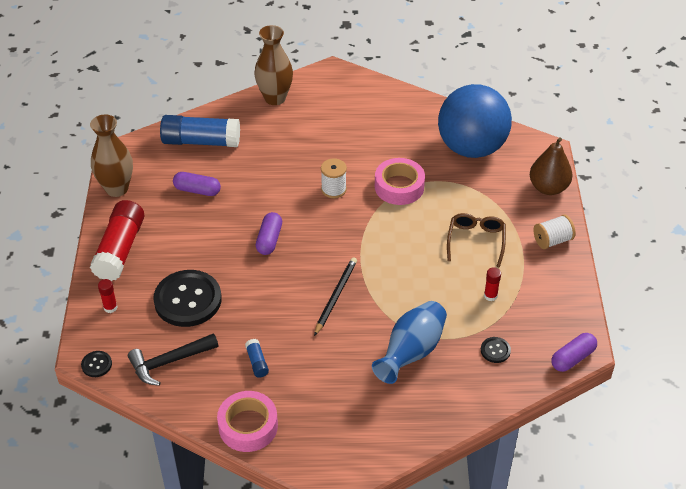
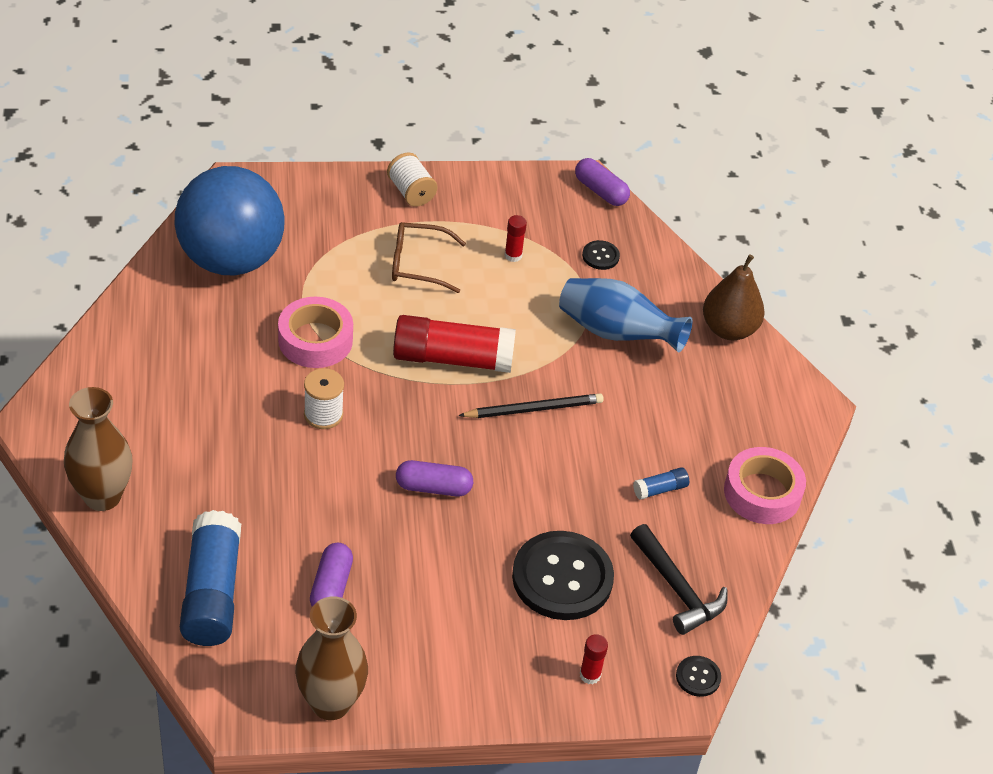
camera: 100 degrees left, 0 degrees up
(120, 249) = (470, 679): red glue stick -> red glue stick (452, 358)
(335, 296) = (534, 409): black pencil -> black pencil turned 150 degrees clockwise
(548, 188) = (313, 188): brown pear -> brown pear (729, 329)

